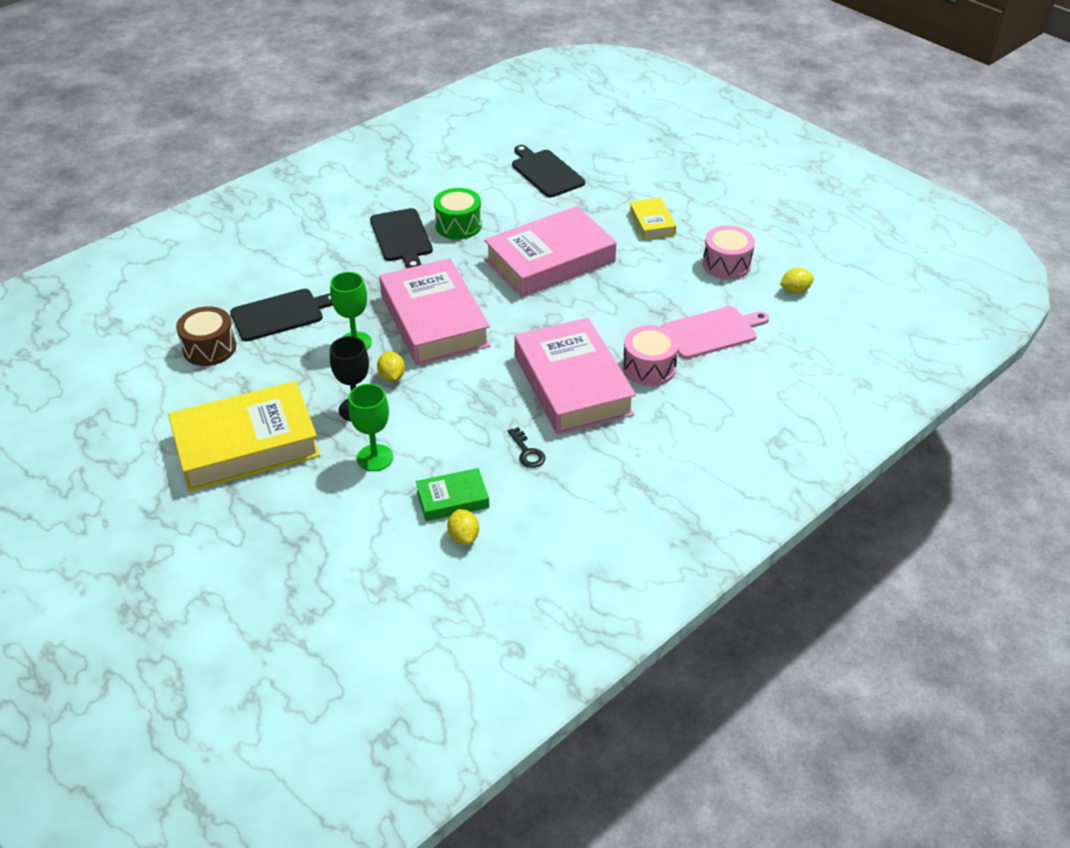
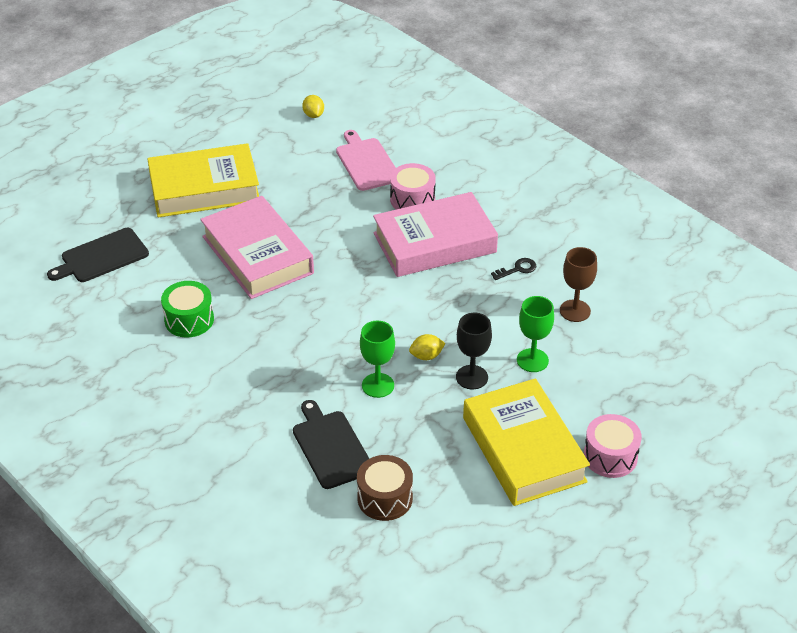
camera: 90 degrees left, 0 degrees up
(401, 237) = (205, 362): black cutting board -> none
(434, 320) = (345, 331): pink book -> none
(452, 499) = (575, 311): green book -> brown goblet
(463, 537) = (614, 303): yellow lemon -> none
(651, 223) = (204, 189): yellow book -> yellow book, size x2.09
(726, 264) = (273, 148): pink drum -> pink drum (610, 456)

